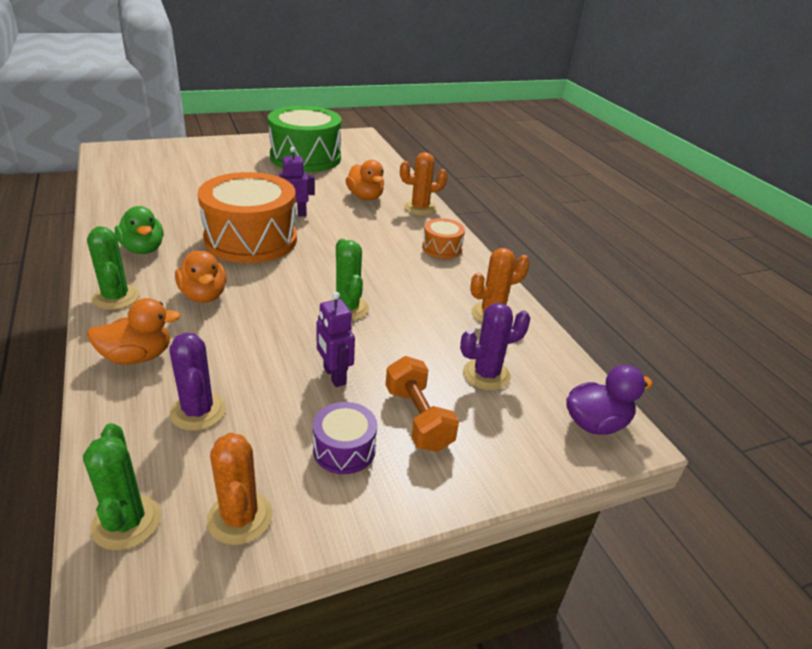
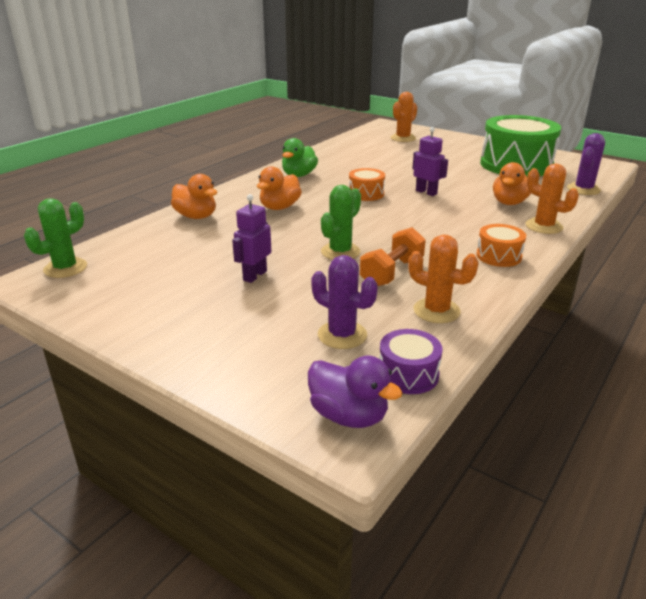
camera: 60 degrees right, 5 degrees down
(116, 297) = (241, 190): green cactus -> none
(198, 411) = (168, 250): purple cactus -> purple cactus (583, 189)
(240, 518) = (92, 296): orange cactus -> orange cactus (403, 138)
(251, 239) = (366, 194): orange drum -> orange drum, size x0.45
(344, 449) = (183, 306): purple drum -> purple drum (408, 374)
(418, 418) = (246, 322): orange dumbbell -> orange dumbbell (392, 272)

